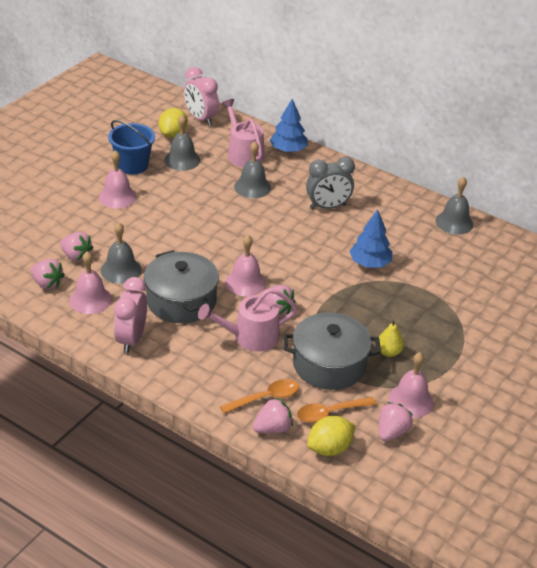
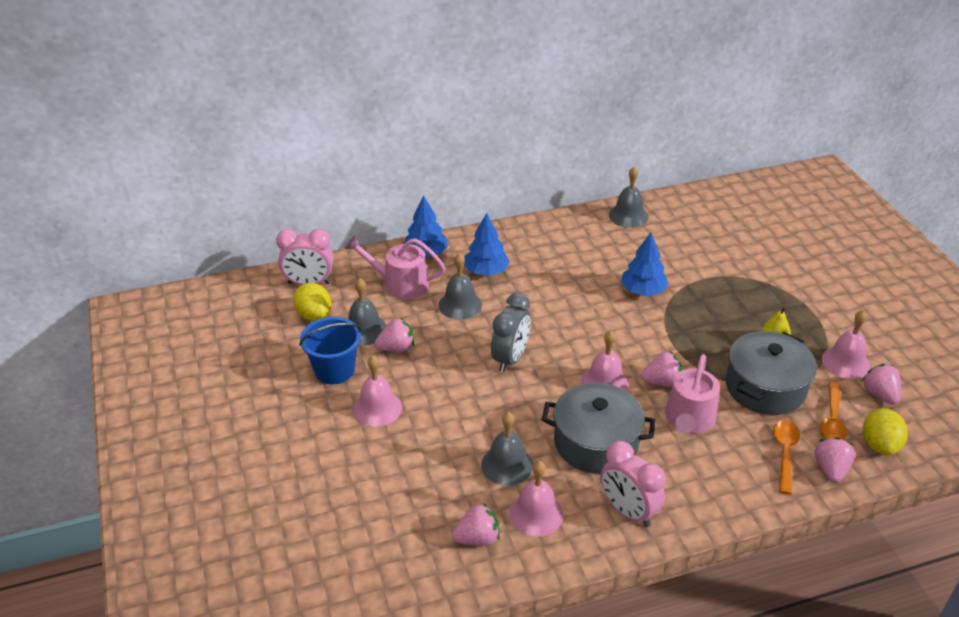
camera: 50 degrees left, 0 degrees up
(76, 256) = (451, 490): pink strawberry -> pink strawberry (396, 348)
(301, 183) = (486, 271): none -> blue tree
(328, 207) = (538, 274): grey clock -> grey clock (510, 358)

